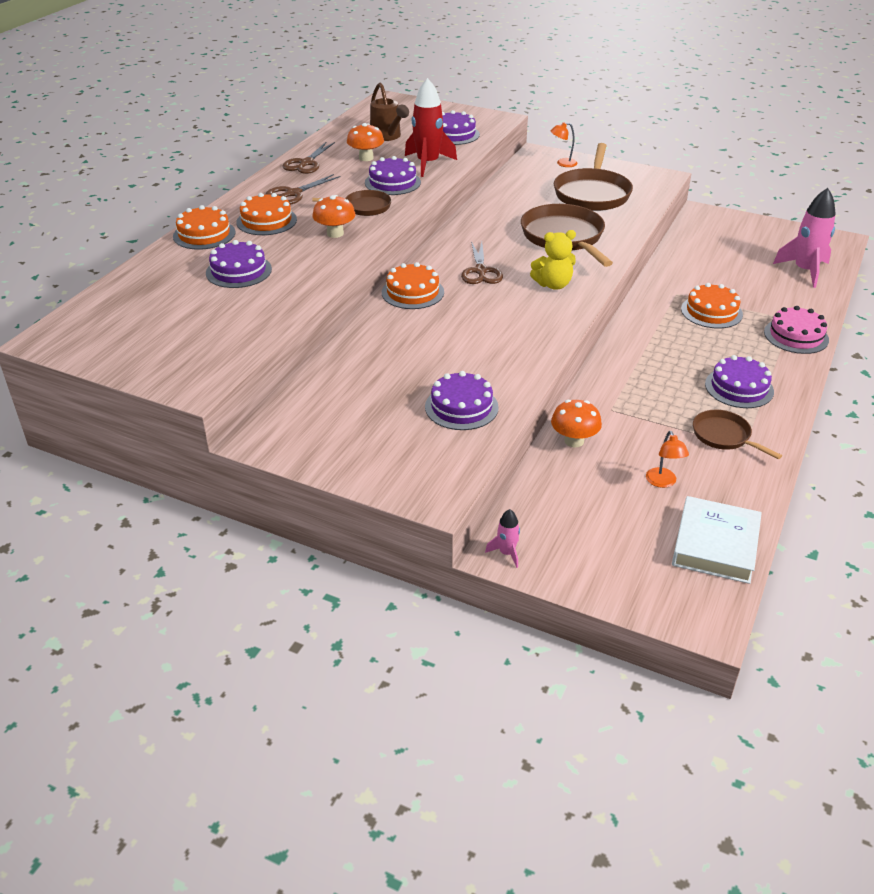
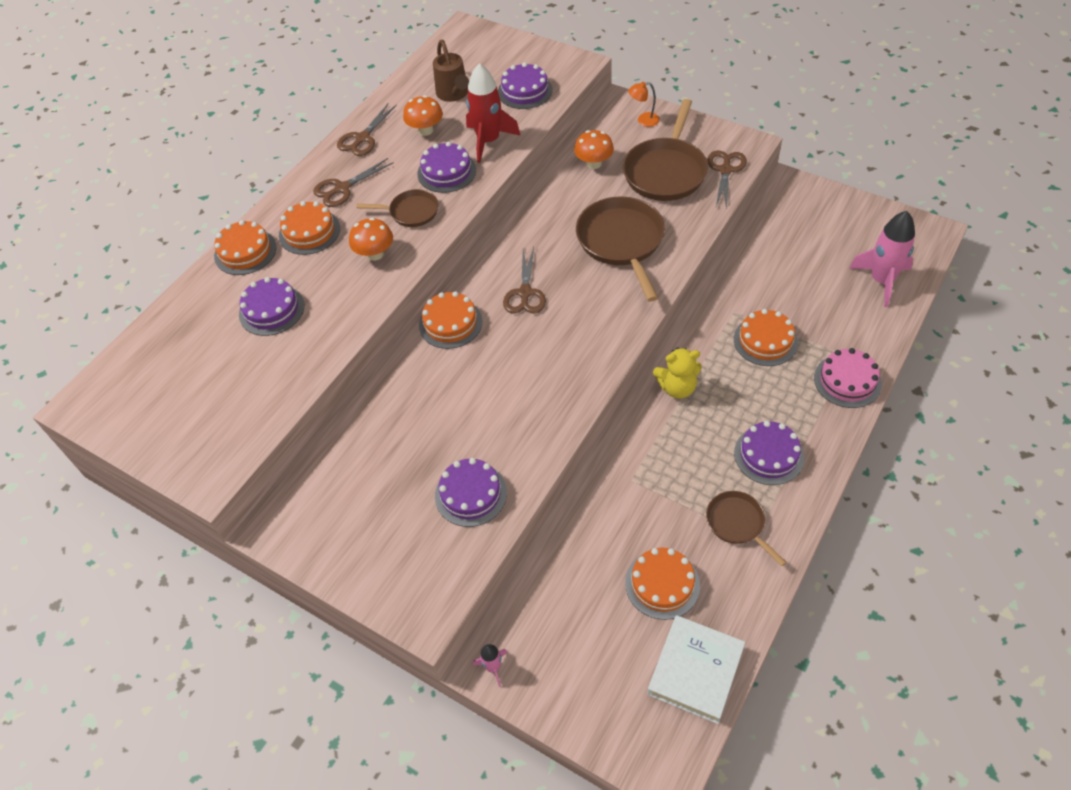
camera: 10 degrees right, 15 degrees up
(553, 285) = (596, 316): yellow teddy bear -> yellow teddy bear (677, 387)
(574, 441) = (585, 522): orange mushroom -> orange mushroom (594, 163)
(646, 192) = (725, 170): none -> brown scissors
(663, 482) = (662, 584): orange lamp -> orange cake

